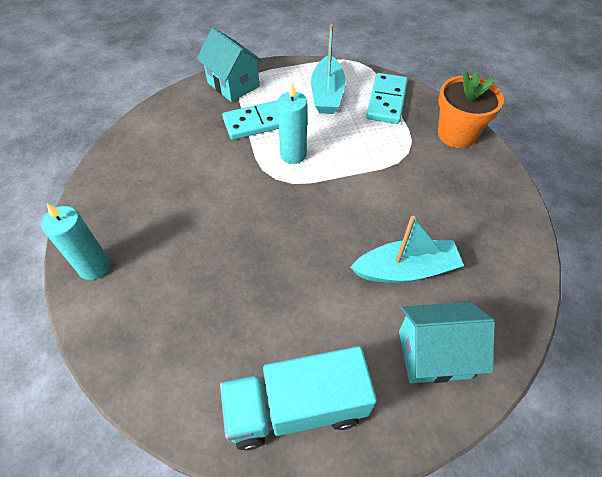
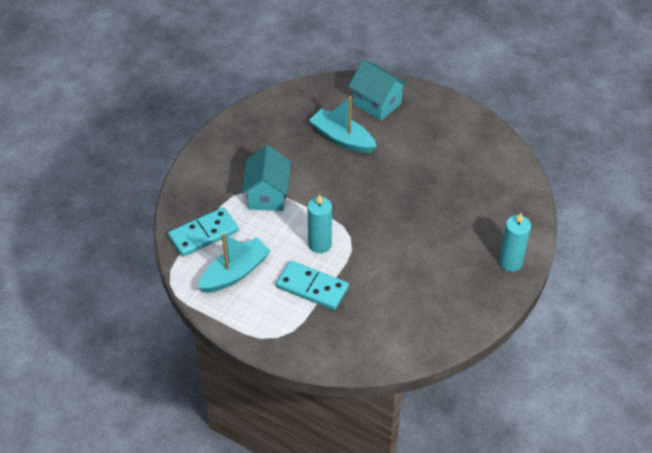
camera: 135 degrees left, 5 degrees down
(233, 84) = (292, 340): turquoise house -> turquoise house (267, 195)
(296, 407) = (460, 130): turquoise truck -> none
(456, 134) = (200, 177): orange flower pot -> none

